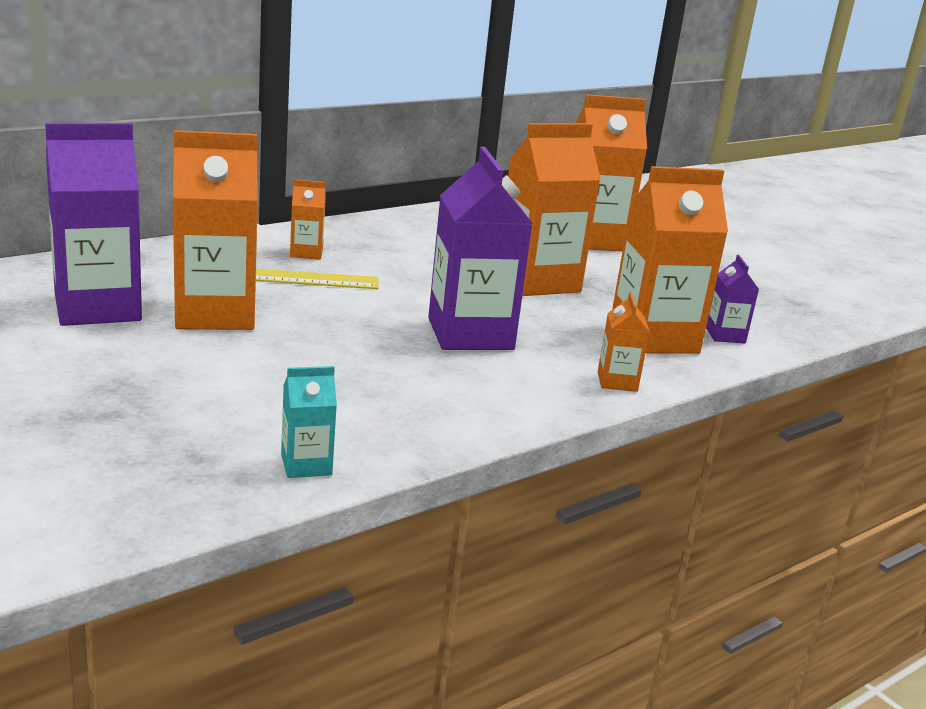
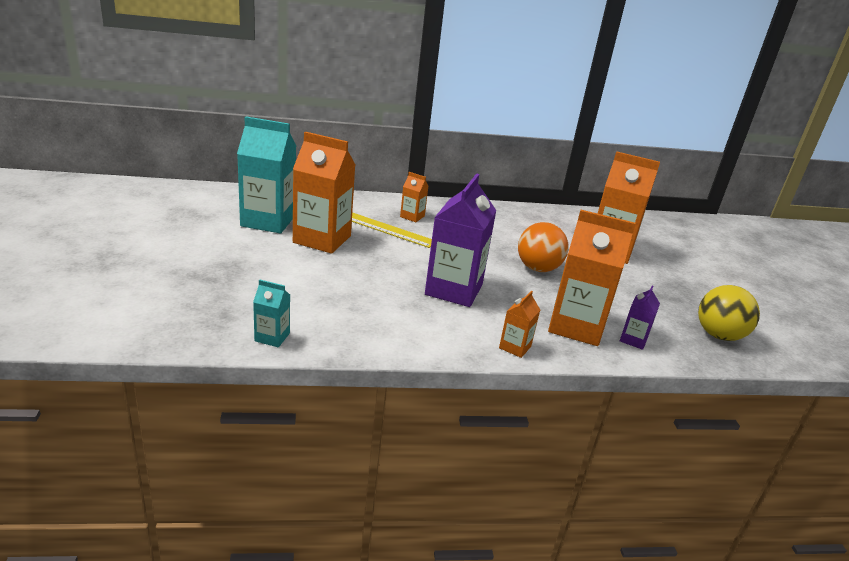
camera: 30 degrees right, 5 degrees up
(97, 308) = (268, 221): purple carton -> turquoise carton
(538, 281) = (537, 268): orange carton -> orange ball
(796, 306) = (718, 335): none -> yellow ball

